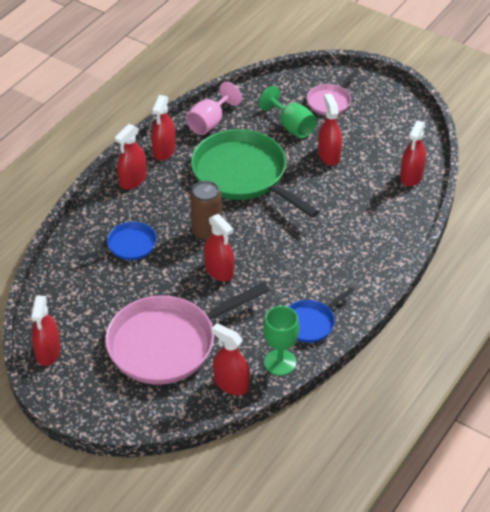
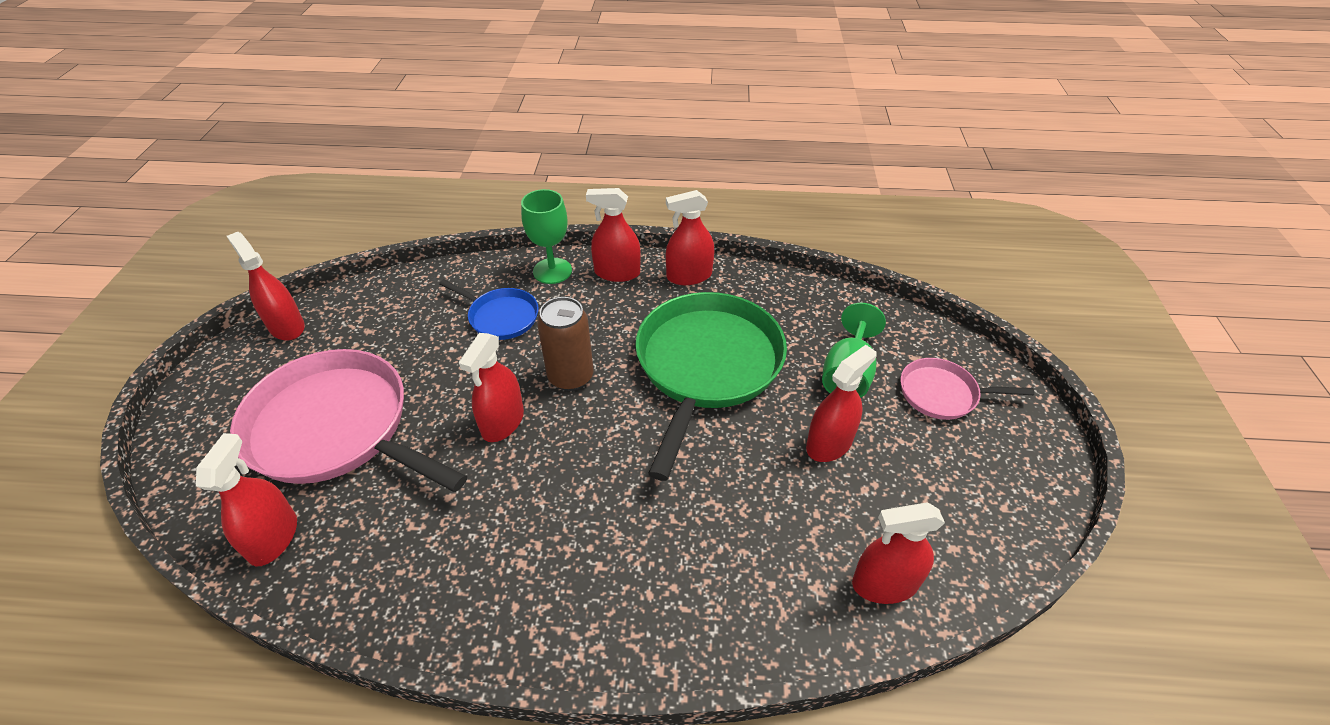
camera: 60 degrees right, 0 degrees up
(48, 352) = (286, 326): red spray bottle -> red spray bottle turned 75 degrees clockwise
(210, 122) = (775, 293): pink goblet -> none
(280, 362) = (338, 583): green goblet -> green goblet (552, 271)
(311, 323) = (444, 588): blue pan -> none

